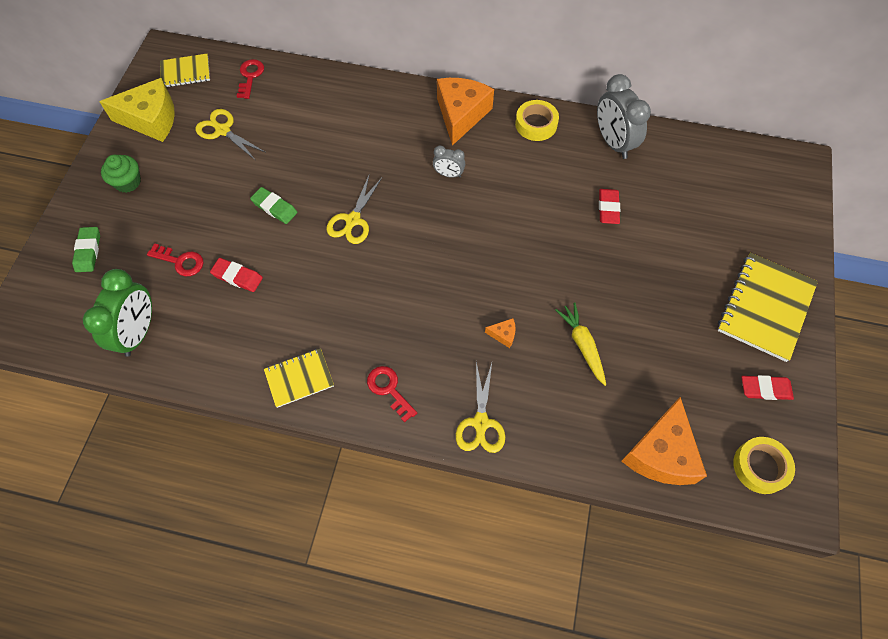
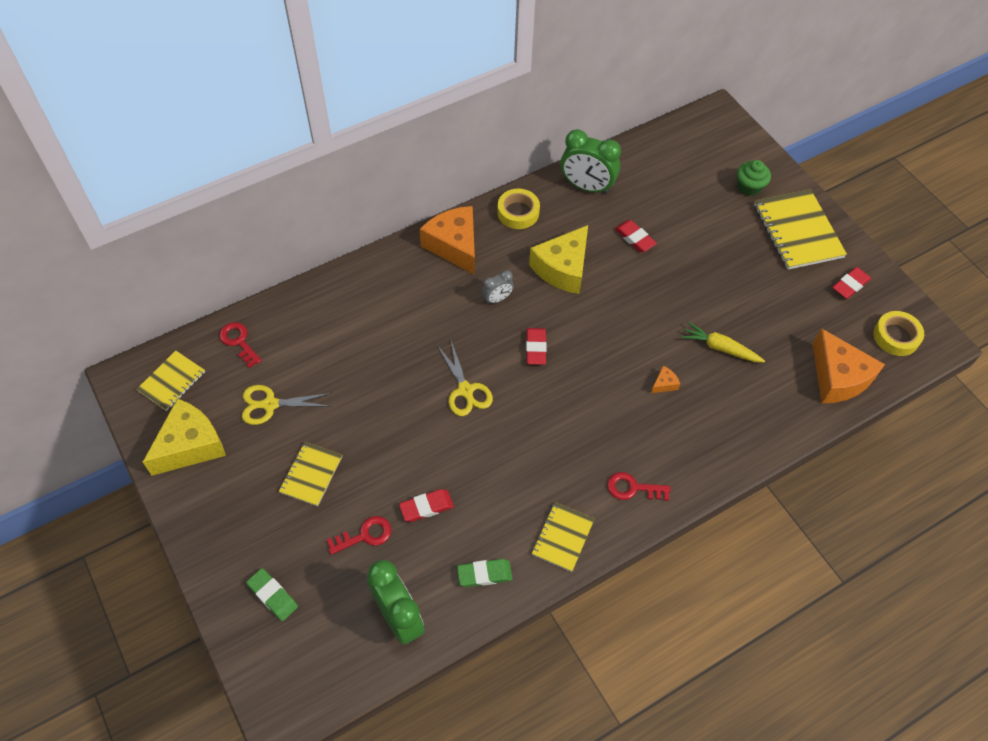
camera: 45 degrees left, 5 degrees down
(128, 182) = (236, 513): green cupcake -> green cupcake (749, 187)
(195, 195) = (311, 474): none -> yellow notebook
(274, 207) = (391, 430): green eraser -> green eraser (484, 574)
(436, 230) = (536, 348): none -> red eraser
(481, 423) = (715, 456): yellow scissors -> none
(523, 189) = (562, 268): none -> yellow cheese
(613, 143) = (587, 187): grey clock -> green clock

